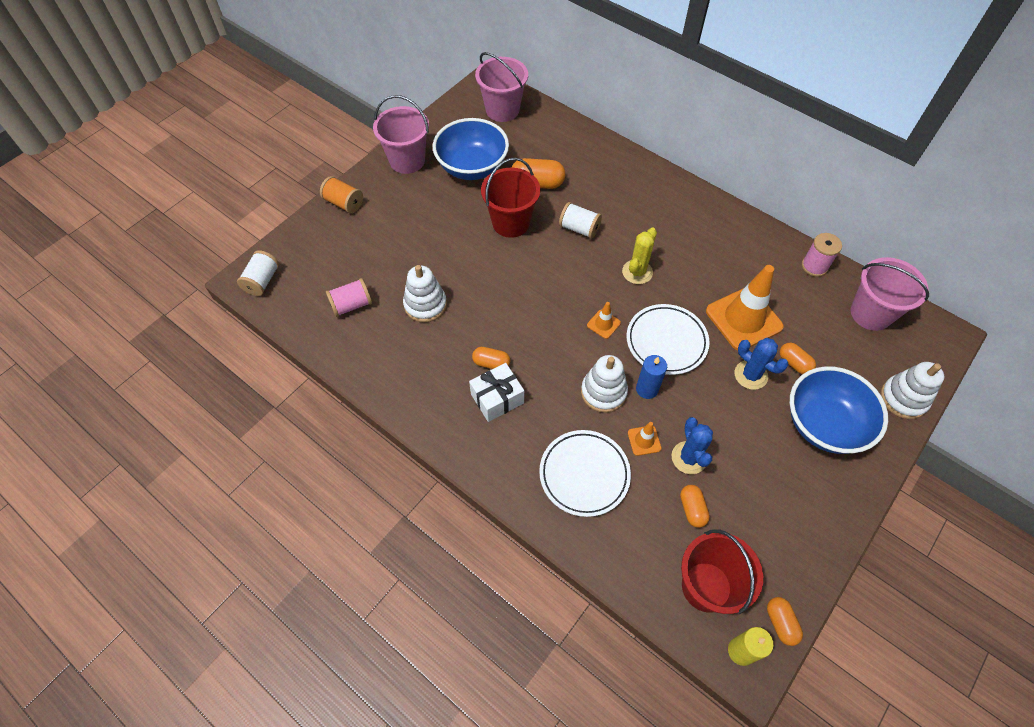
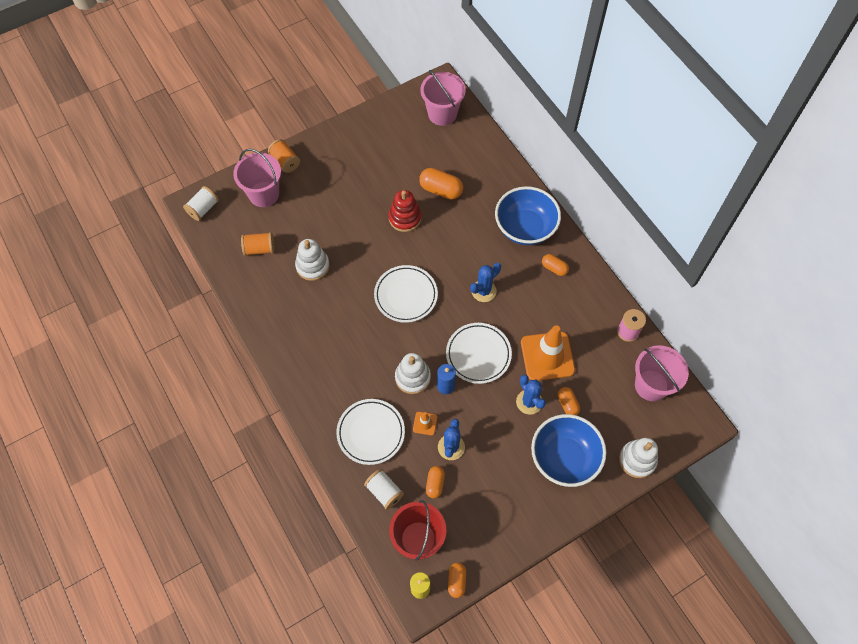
camera: 20 degrees right, 5 degrees up
(351, 305) = (259, 249): pink spool -> orange spool
(407, 160) = (347, 138): pink bucket -> pink bucket (264, 194)
(472, 167) = (396, 159): blue bowl -> blue bowl (525, 228)
(491, 363) = (341, 328): orange capsule -> orange capsule (554, 268)
(497, 398) = (334, 356): white gift -> none
(511, 223) = (405, 218): red bucket -> red stacking toy
(551, 303) = (406, 295): none -> white plate
(579, 228) = (456, 240): white spool -> white spool (384, 492)
(603, 324) = (437, 325): orange traffic cone -> none
(637, 272) = (483, 291): yellow cactus -> blue cactus

